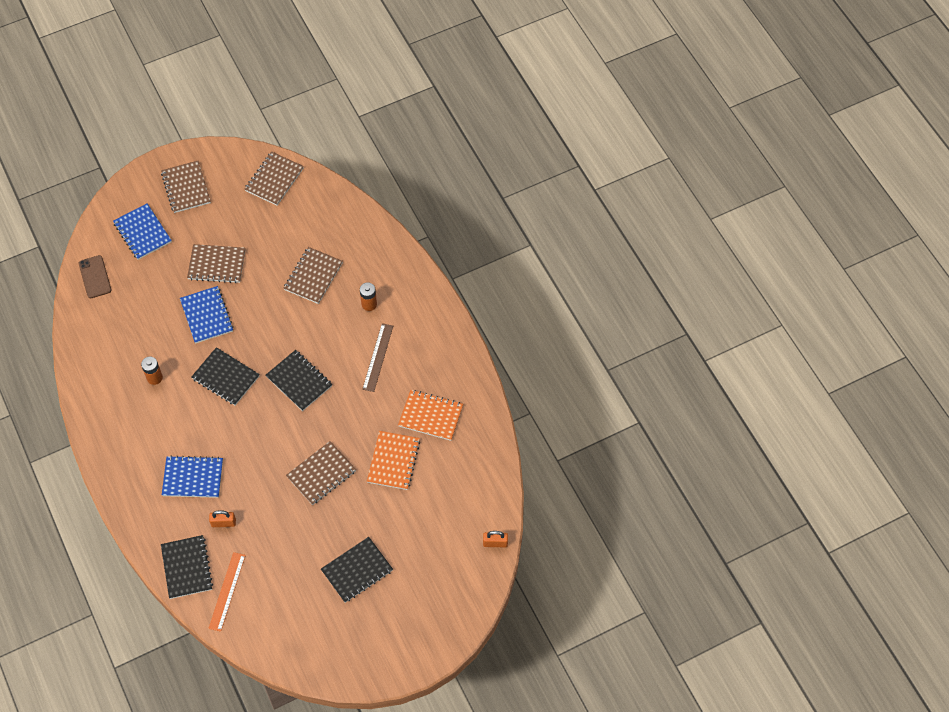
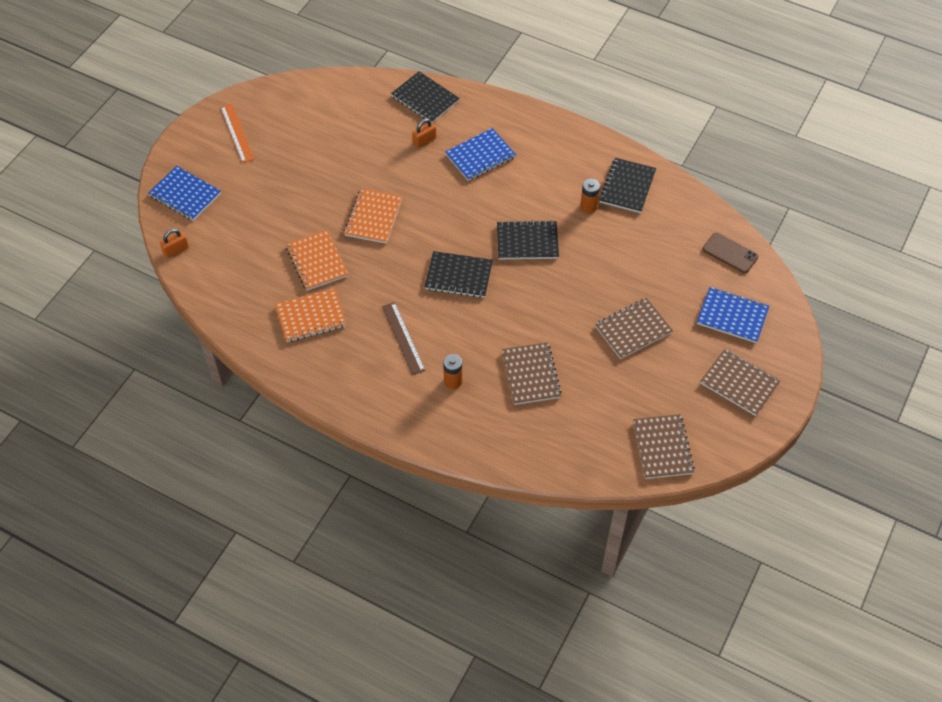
camera: 145 degrees right, 5 degrees down
(206, 316) = (596, 280): blue notebook -> blue notebook (185, 195)
(227, 591) = (379, 101): orange ruler -> orange ruler (237, 133)
(321, 474) = (373, 217): brown notebook -> orange notebook
(357, 570) = (284, 168): black notebook -> black notebook (627, 187)

